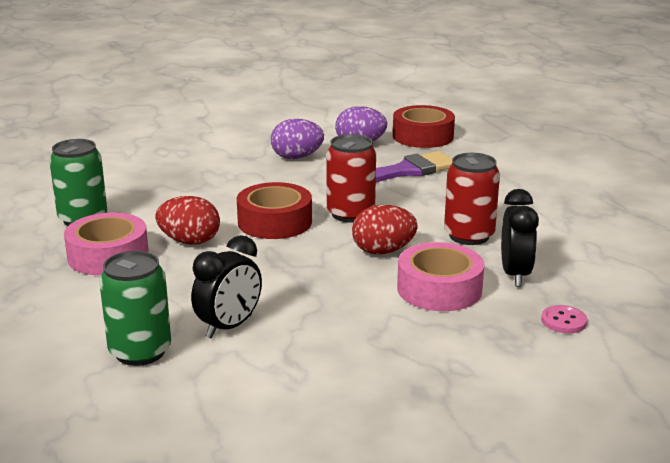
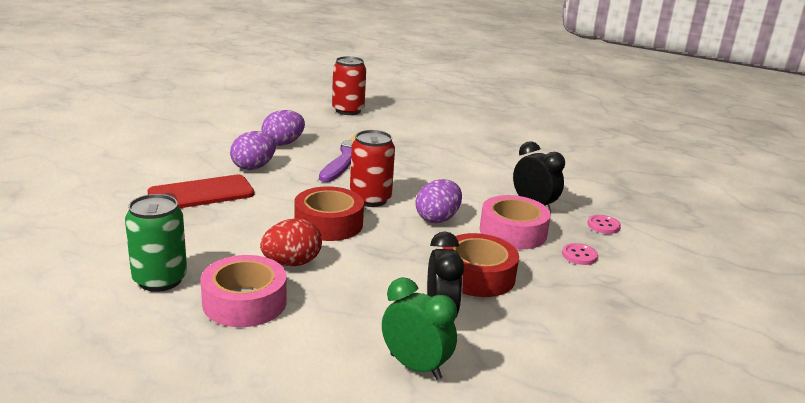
camera: 45 degrees left, 0 degrees up
(140, 351) = (415, 366): green can -> green clock
(217, 167) = (201, 194): none -> red phone
(383, 251) = (437, 219): red egg -> purple egg
(423, 136) = (318, 126): red tape -> red tape (477, 275)
(469, 236) = (467, 189): red can -> red can (348, 110)
(470, 336) = (579, 255): none -> pink button

